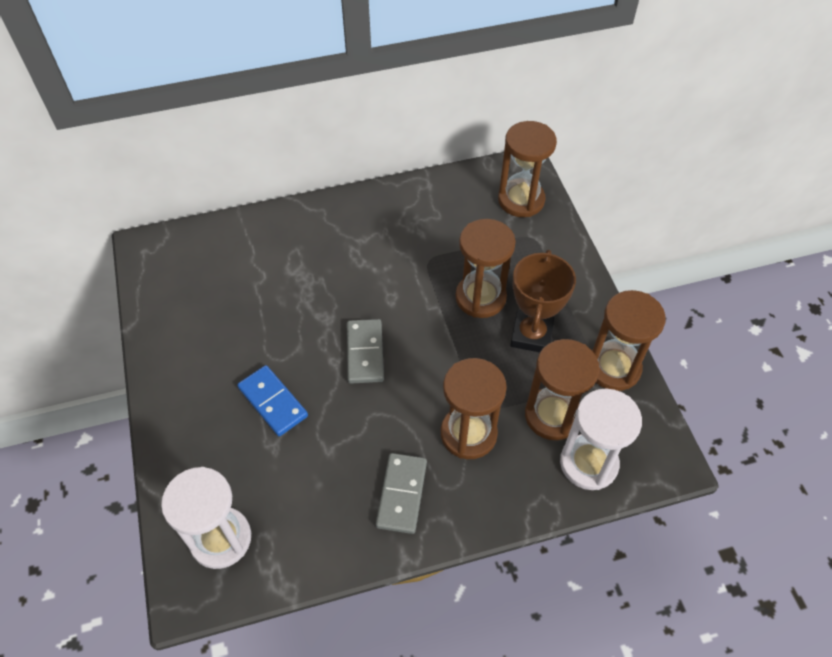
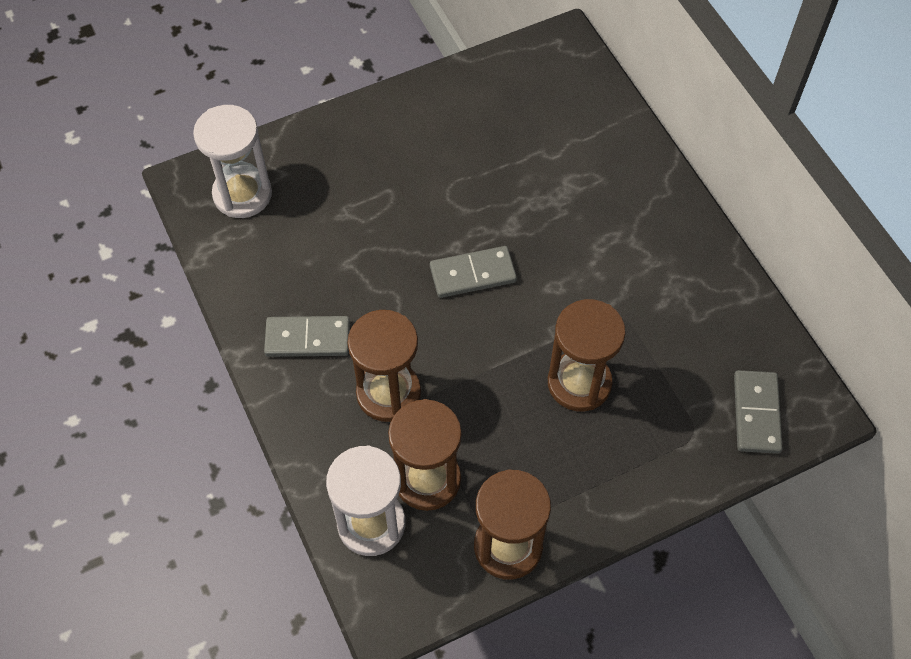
camera: 80 degrees right, 5 degrees up
(272, 402) = (394, 202): blue domino -> none
(521, 200) = (756, 413): brown hourglass -> grey domino
(531, 335) = (536, 446): brown trophy -> none

